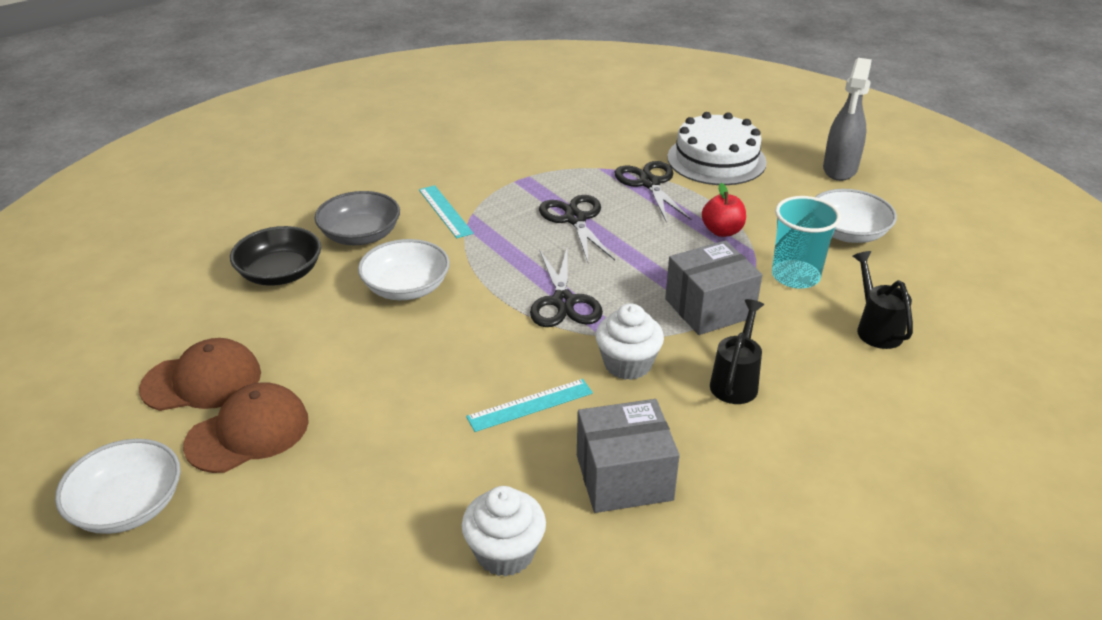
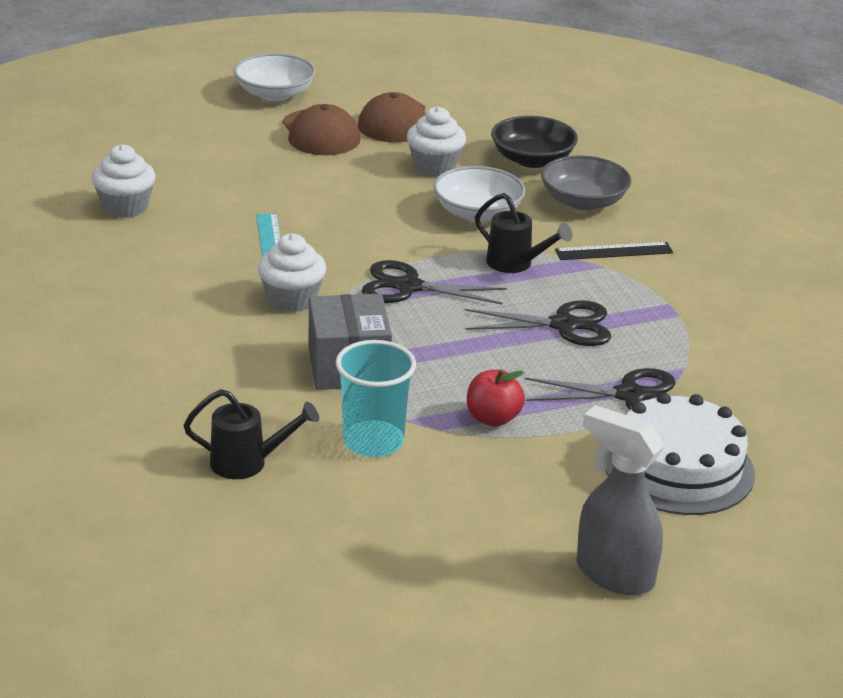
camera: 105 degrees right, 5 degrees down
(314, 330) = (434, 166): none -> white cupcake
(445, 211) = (614, 251): turquoise ruler -> black ruler
(624, 477) = (156, 266): grey box -> none
(735, 381) = (228, 349): black watering can -> black watering can (515, 264)
(848, 233) = (443, 516): white bowl -> none

